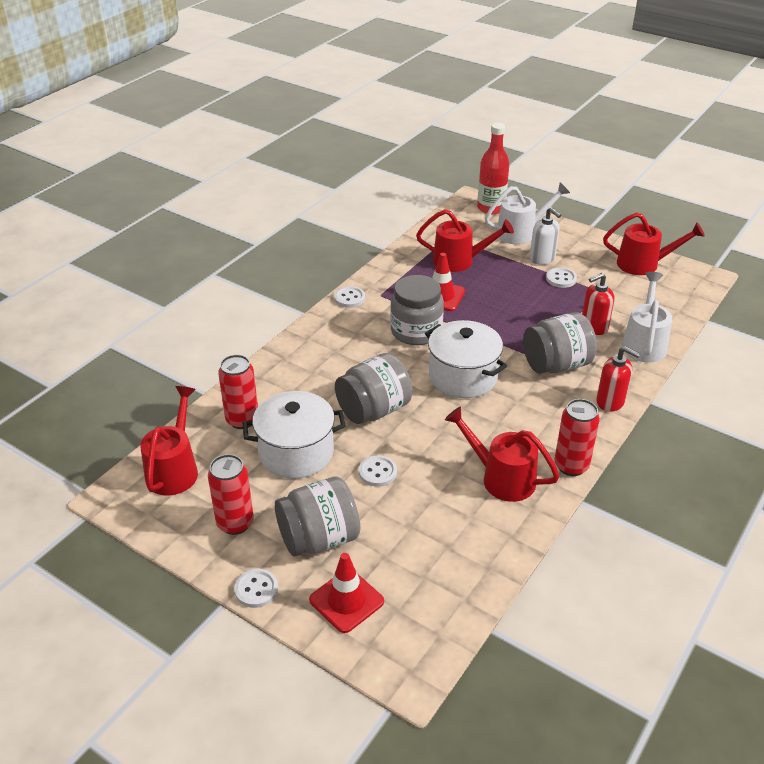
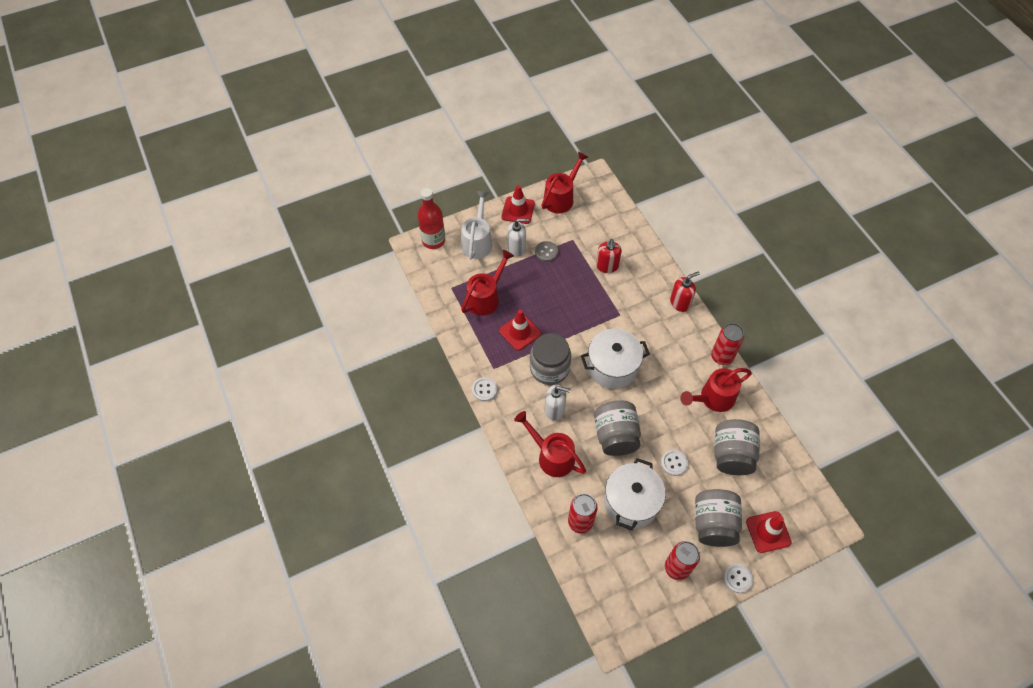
camera: 60 degrees left, 20 degrees up
(175, 469) = (606, 586): red watering can -> red watering can (551, 455)
(368, 353) = (554, 409): none -> white soap dispenser
(556, 365) = (631, 309): grey jar -> grey jar (731, 455)
(561, 279) = (546, 252): white button -> grey button
(590, 243) = (518, 210): none -> red traffic cone
(644, 343) = (638, 251): white watering can -> none

